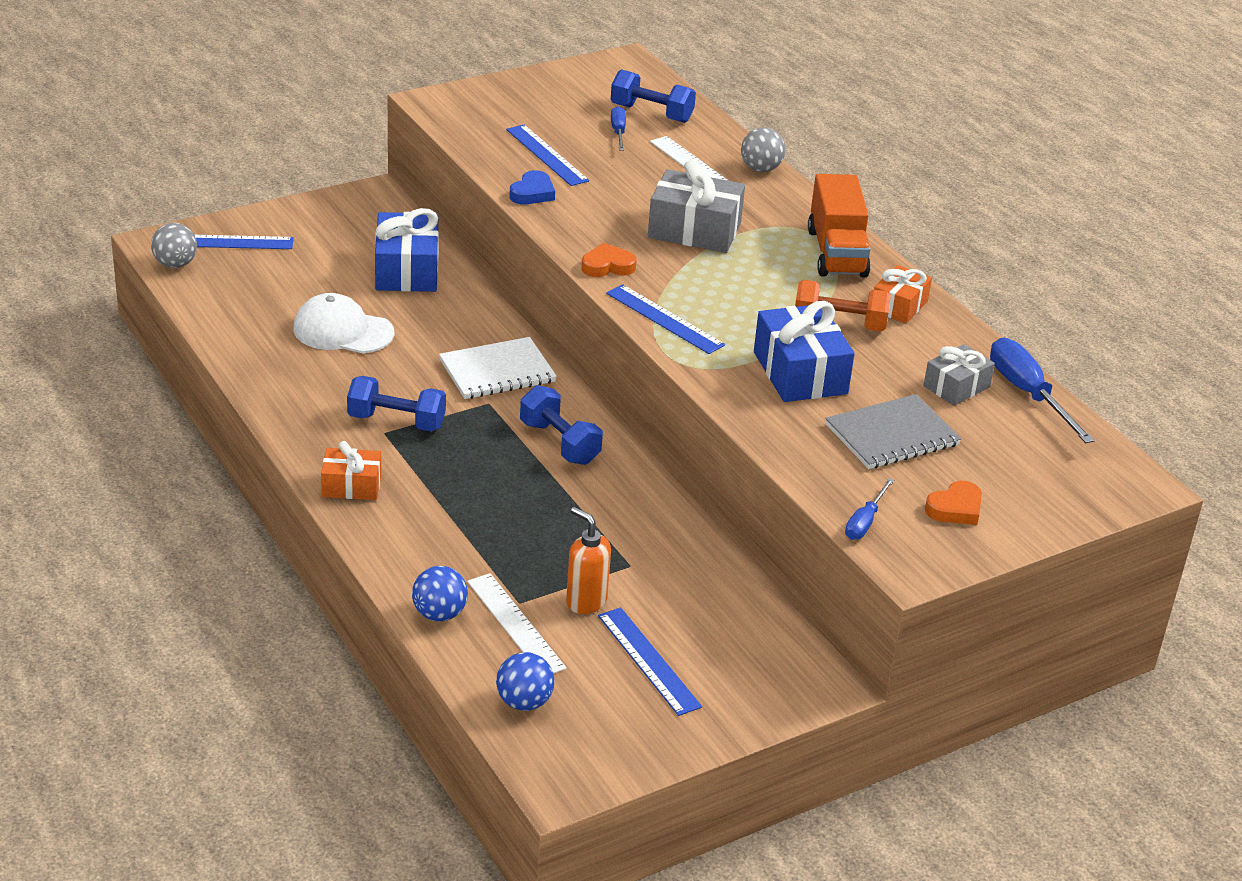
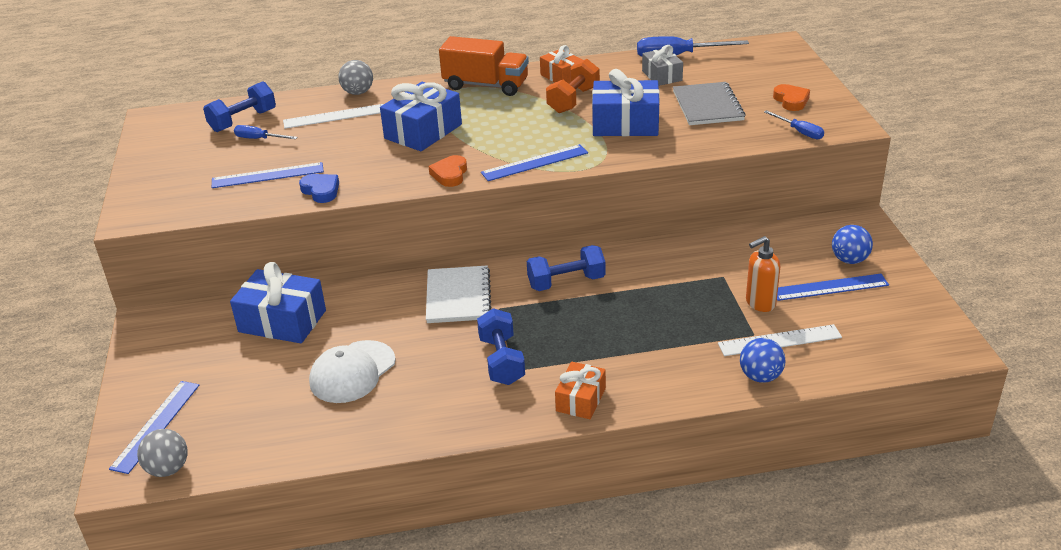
camera: 65 degrees left, 0 degrees up
(396, 421) = (501, 361): blue dumbbell -> blue dumbbell turned 45 degrees counterclockwise
(524, 702) = (868, 351): blue ball -> blue ball (849, 260)
(694, 230) = (423, 131): grey gift -> blue gift

